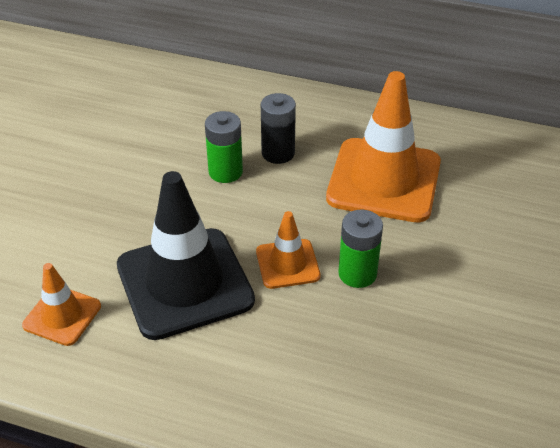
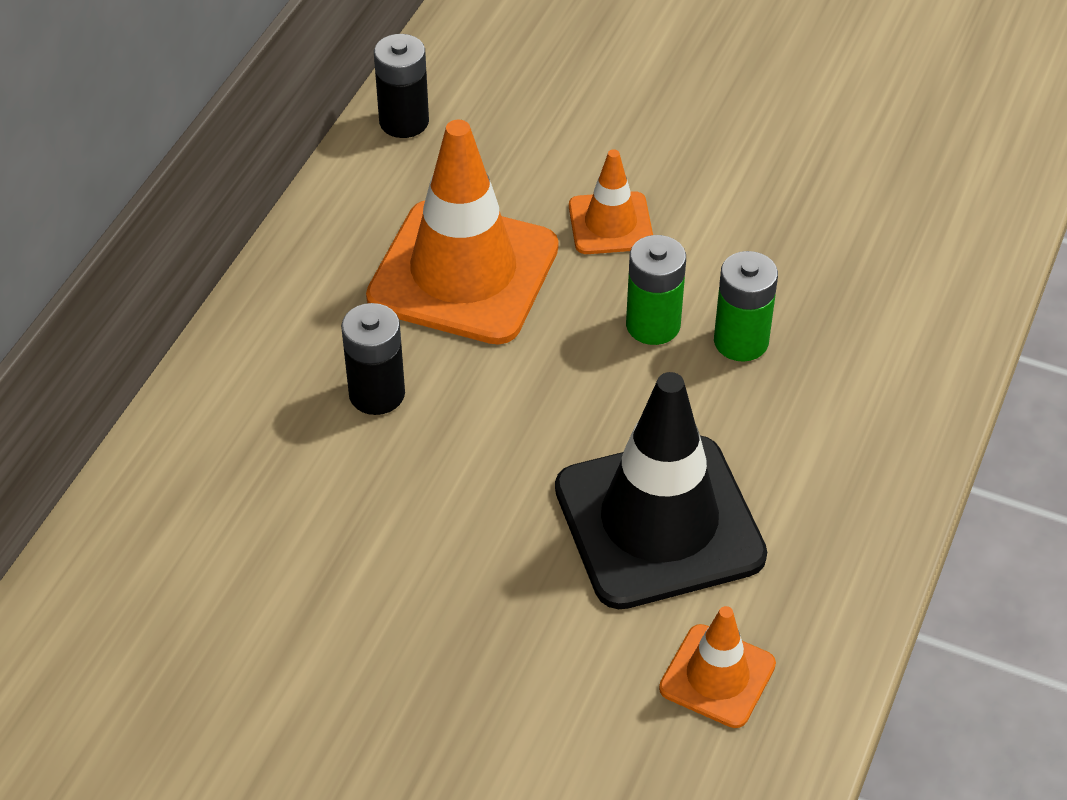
camera: 85 degrees left, 5 degrees up
(225, 172) = (413, 465): green battery -> green battery (741, 341)
(287, 264) = (629, 399): orange traffic cone -> orange traffic cone (610, 224)
(512, 144) = (404, 121): none -> black battery

